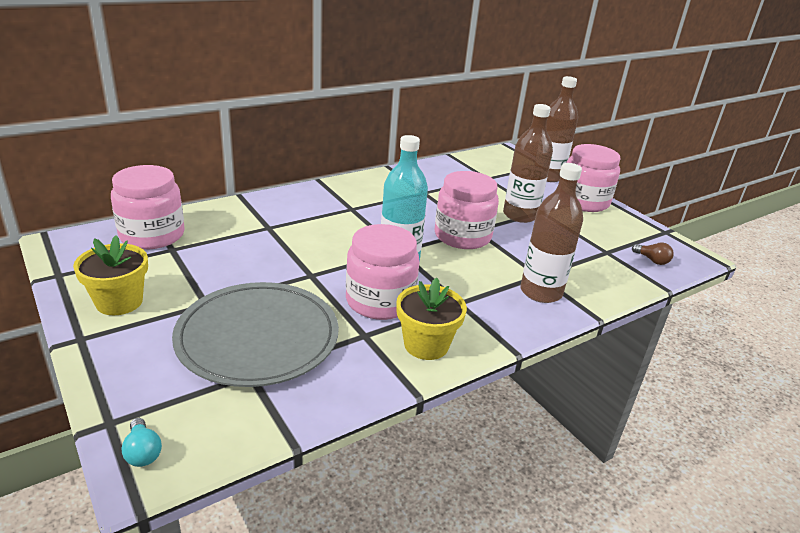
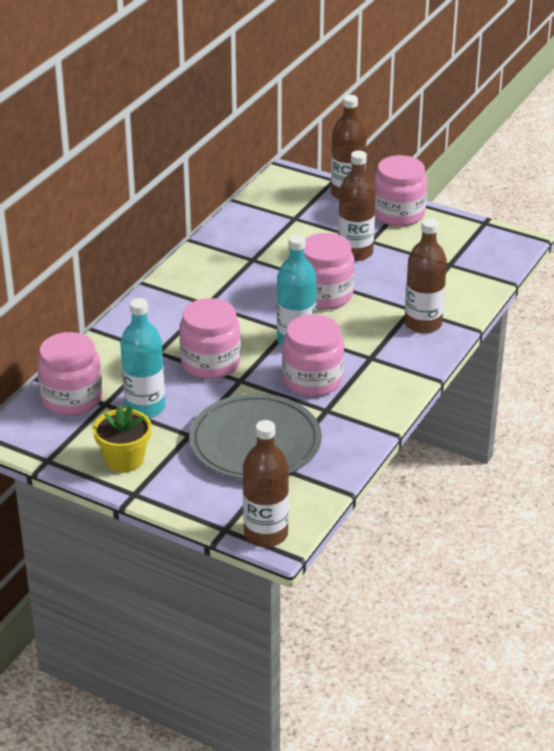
camera: 25 degrees left, 5 degrees up
(143, 452) = (266, 534): turquoise light bulb -> brown bottle
(199, 265) = (145, 407): none -> turquoise bottle
(301, 251) = (210, 363): none -> pink jar
(426, 345) = (374, 399): yellow flower pot -> none
(652, 260) = (488, 258): brown light bulb -> none

